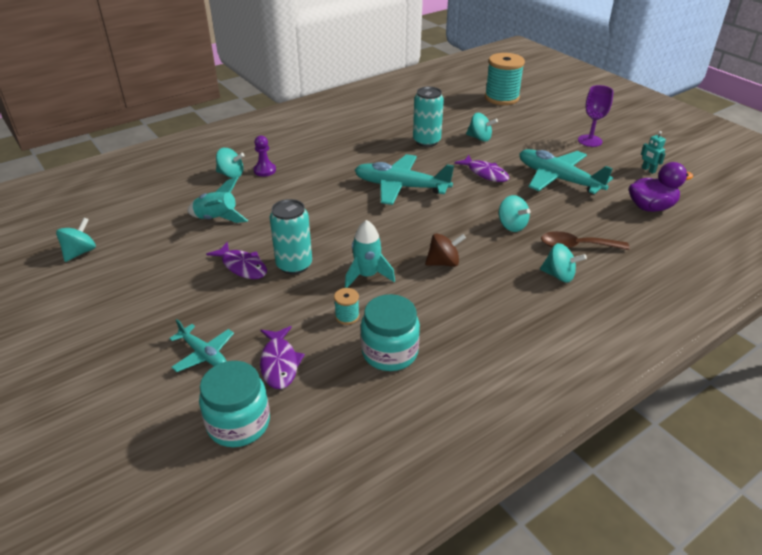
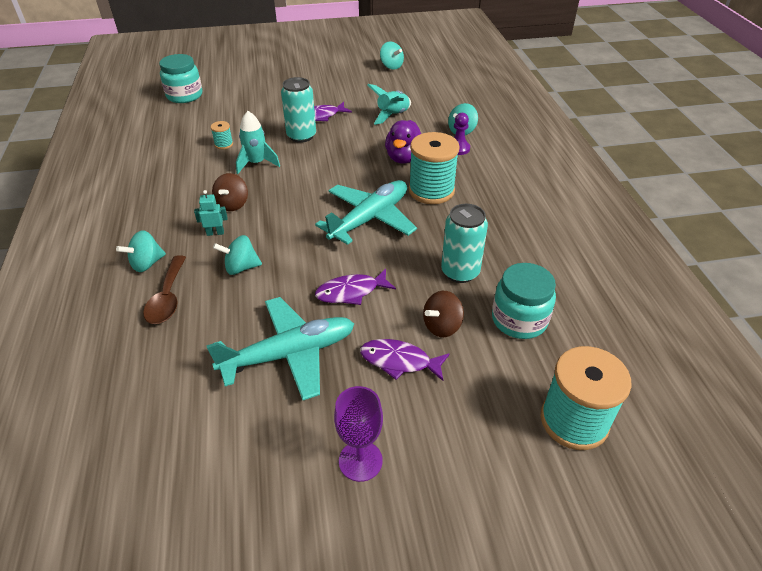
camera: 115 degrees right, 5 degrees up
(204, 354) = (248, 93): turquoise plane -> none
(279, 363) = (212, 113): purple fish -> purple fish (399, 361)
(341, 169) = (431, 191): none -> turquoise spool
(389, 352) = (173, 151): turquoise jar -> turquoise jar (519, 320)
(480, 138) = (442, 326): turquoise spinning top -> brown spinning top
(576, 246) = (167, 298): brown spoon -> brown spoon turned 150 degrees clockwise
(648, 170) = (229, 483): turquoise robot -> turquoise robot (215, 233)
(650, 207) = (158, 414): purple duck -> purple duck (404, 158)

